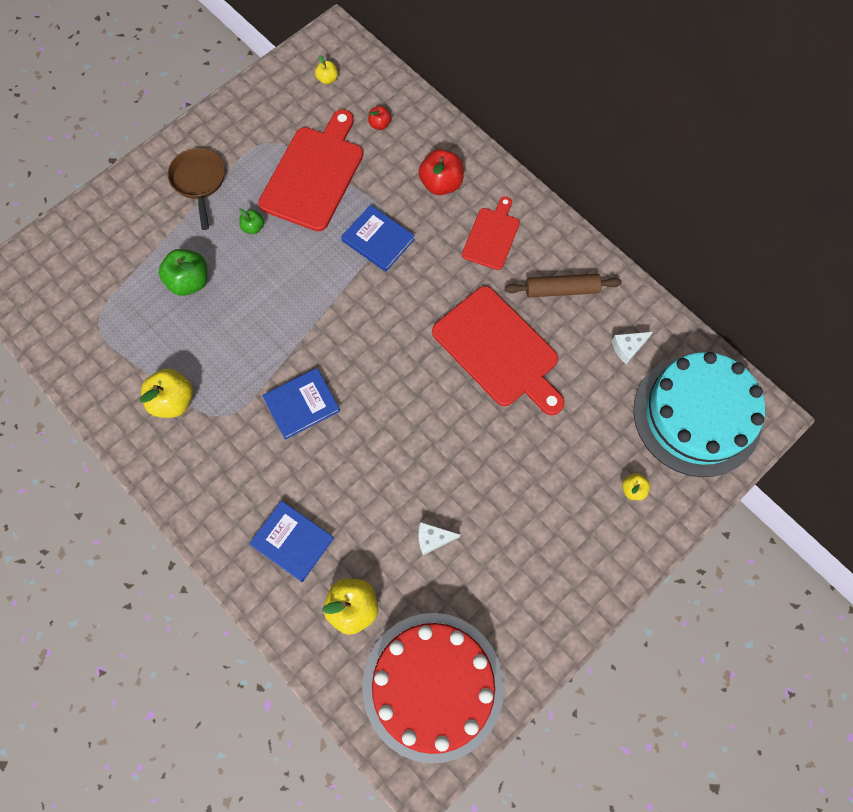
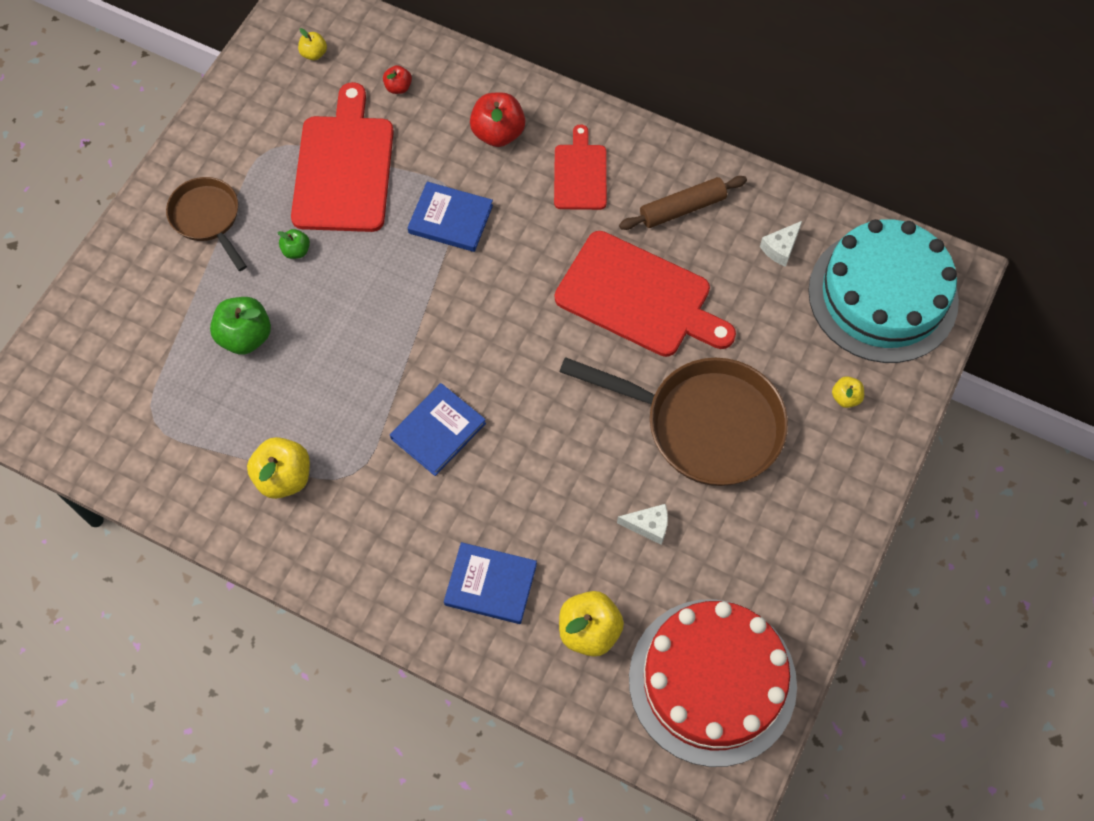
camera: 20 degrees left, 5 degrees down
(433, 539) = (648, 526): white cheese -> white cheese turned 150 degrees counterclockwise
(509, 472) = (704, 425): none -> brown pan

